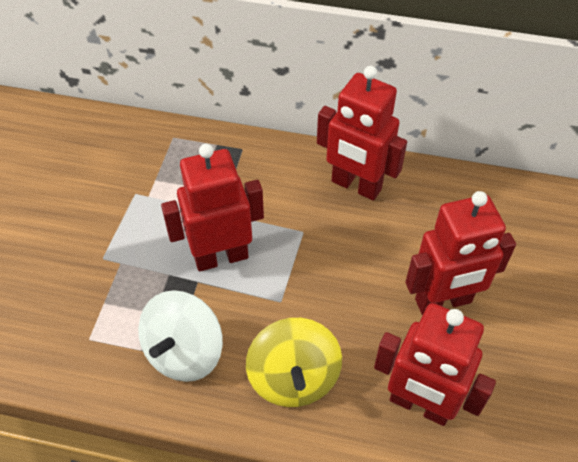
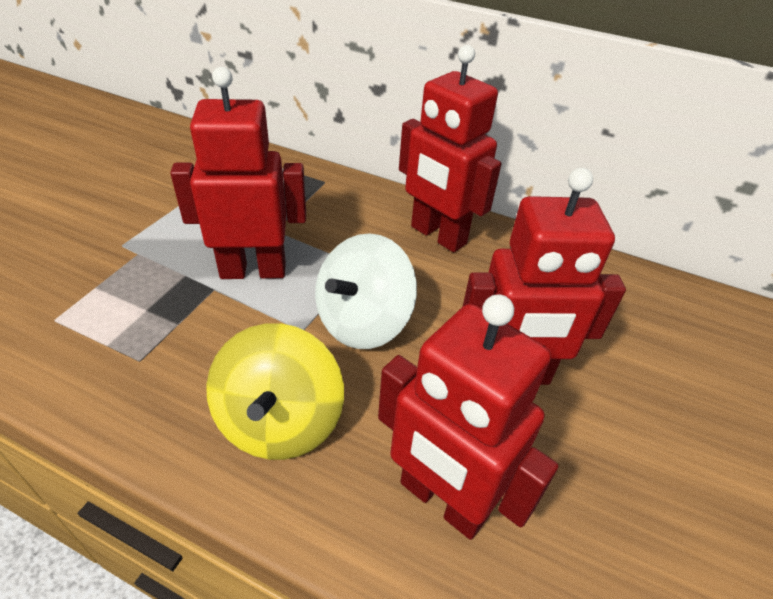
camera: 10 degrees right, 10 degrees down
(184, 352) = (156, 359): white spinning top -> white spinning top (363, 321)

